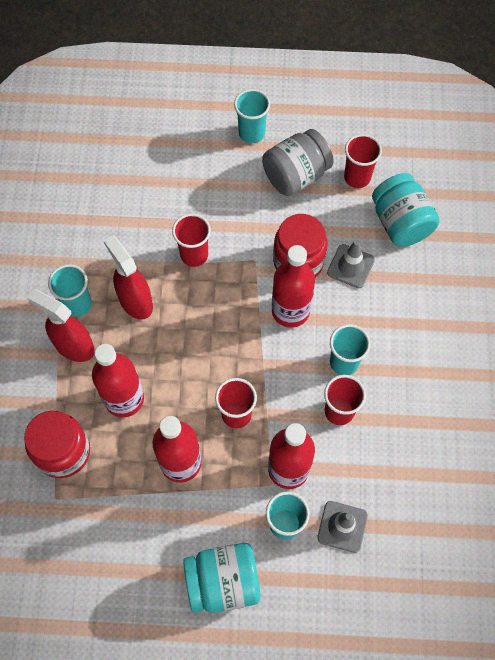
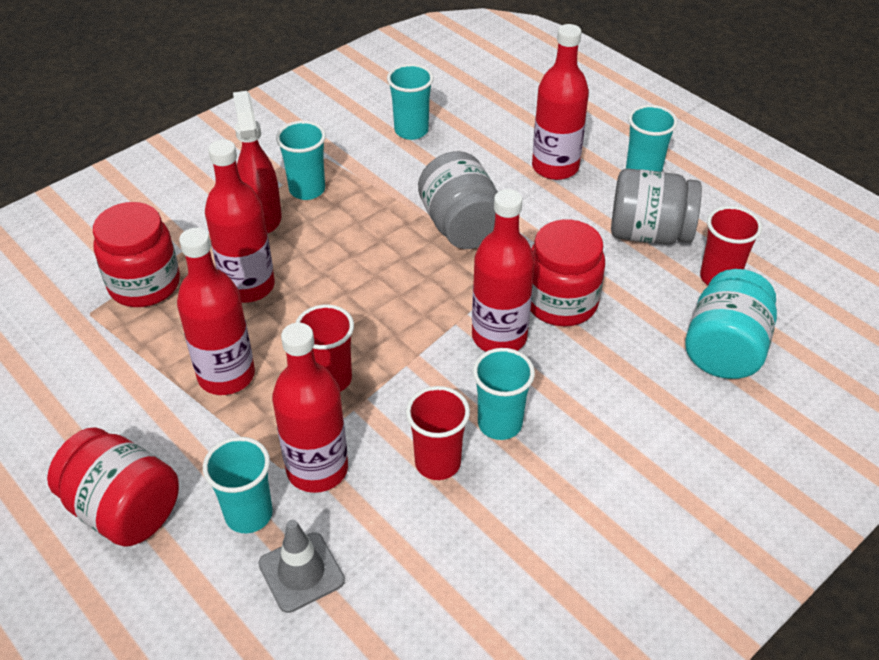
camera: 45 degrees right, 20 degrees down
(88, 207) = (411, 130): none -> turquoise cup
(135, 301) = (359, 222): red spray bottle -> none
(194, 255) = (461, 226): red cup -> grey jar
(200, 168) = (555, 167): none -> red bottle
(223, 582) = (124, 510): turquoise jar -> red jar
(350, 266) = (615, 346): grey traffic cone -> none

